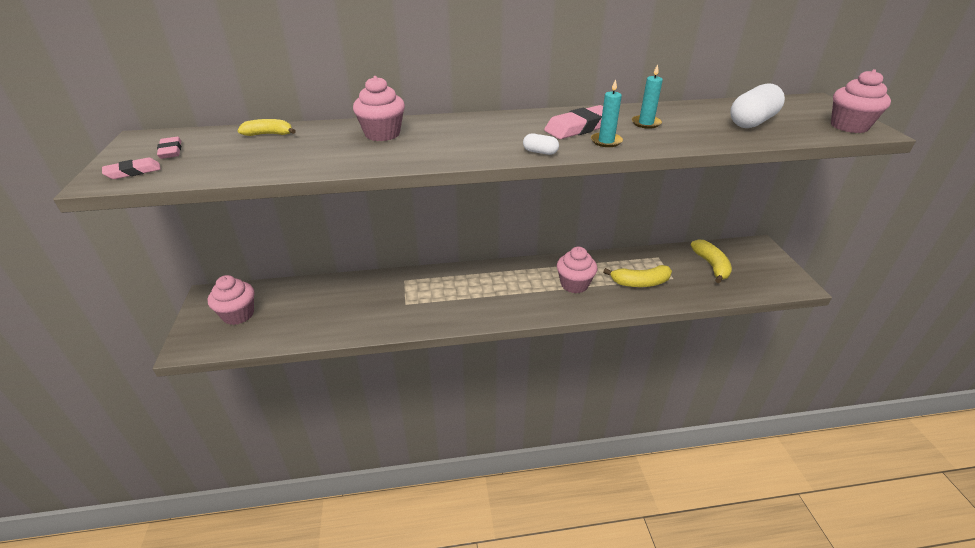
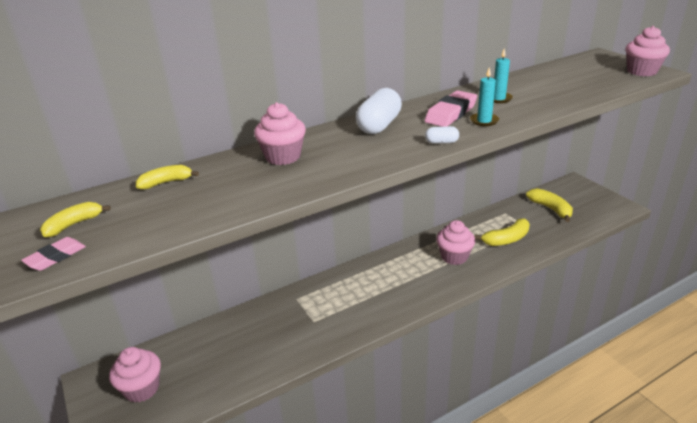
camera: 20 degrees left, 5 degrees down
(171, 151) = (74, 224): pink eraser -> yellow banana
(752, 122) = (574, 81): white capsule -> white capsule (379, 125)

